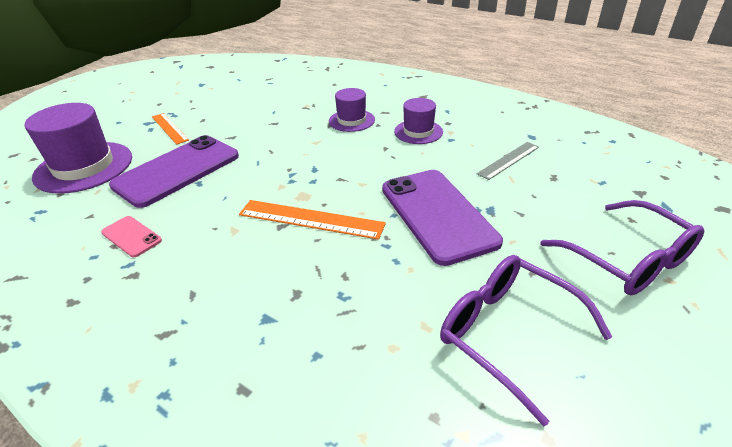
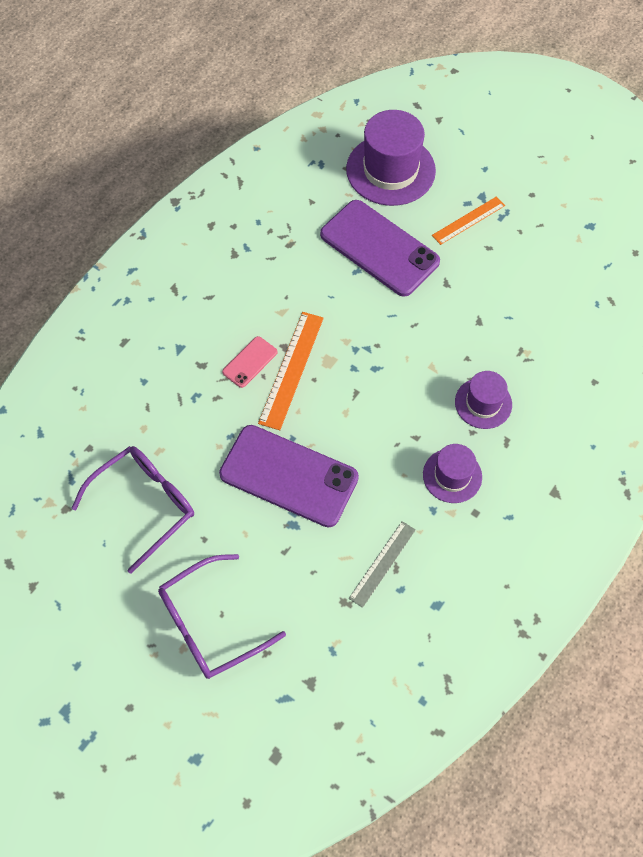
camera: 90 degrees right, 25 degrees up
(131, 236) = (280, 240): pink phone -> pink phone (250, 362)
(437, 214) = (289, 476): purple phone -> purple phone turned 45 degrees clockwise
(508, 160) = (382, 563): grey ruler -> grey ruler turned 75 degrees clockwise

